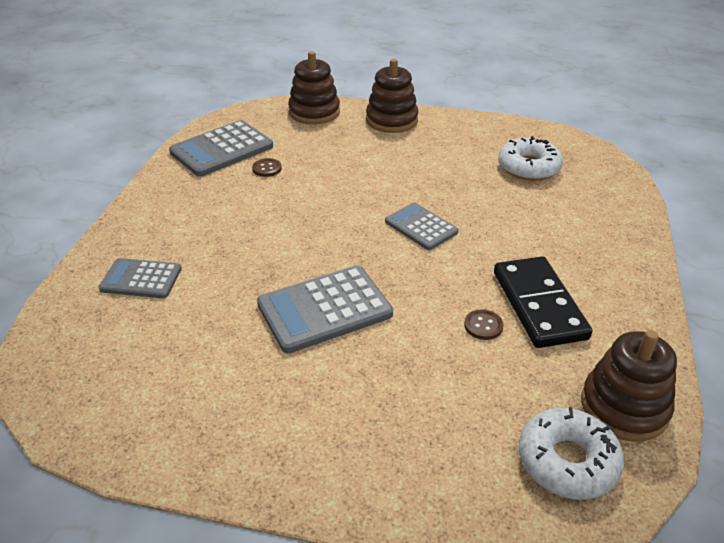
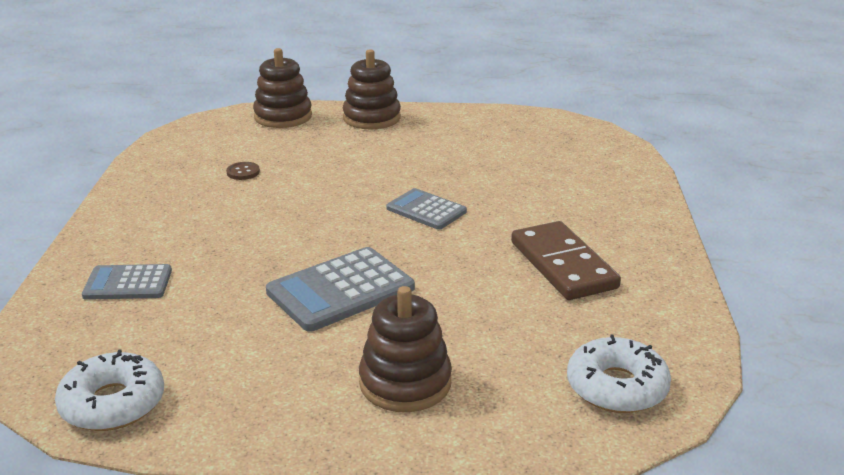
camera: 10 degrees left, 10 degrees down
(222, 149) = (186, 158): grey calculator -> none
(483, 326) = (510, 288): brown button -> none
(528, 167) = (528, 149): white donut -> white donut (113, 403)
(538, 305) = (563, 265): black domino -> brown domino
(624, 407) = (663, 338): brown stacking toy -> brown stacking toy (405, 383)

